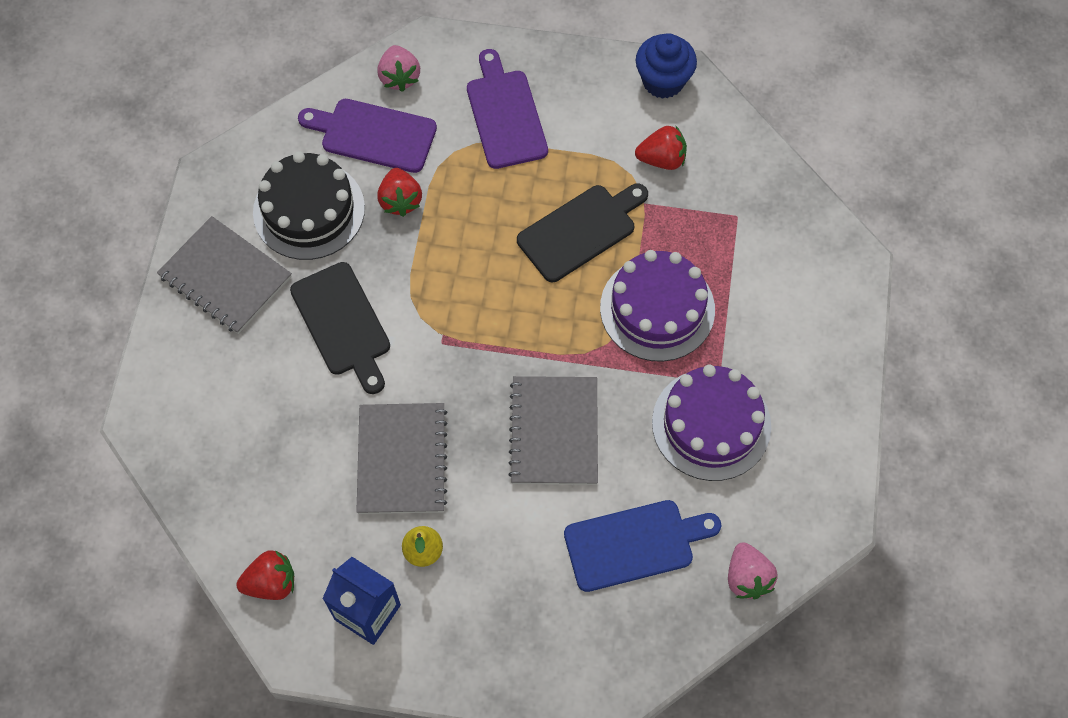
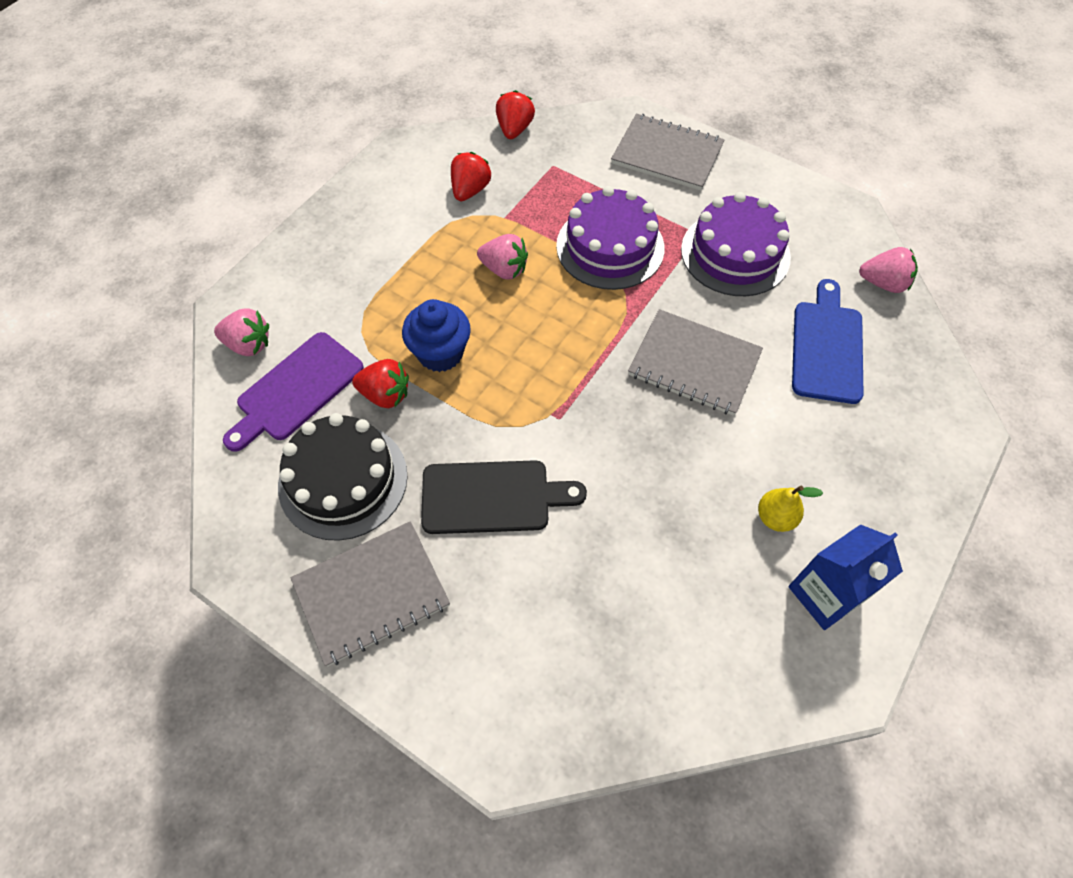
camera: 65 degrees left, 5 degrees down
(271, 583) = (761, 680): red strawberry -> red strawberry (514, 129)
(402, 459) = (669, 499): grey notebook -> grey notebook (667, 154)
(505, 114) = (350, 278): purple cutting board -> none
(580, 230) = (504, 269): black cutting board -> pink strawberry
(663, 81) = (396, 161): blue cupcake -> blue cupcake (440, 353)

